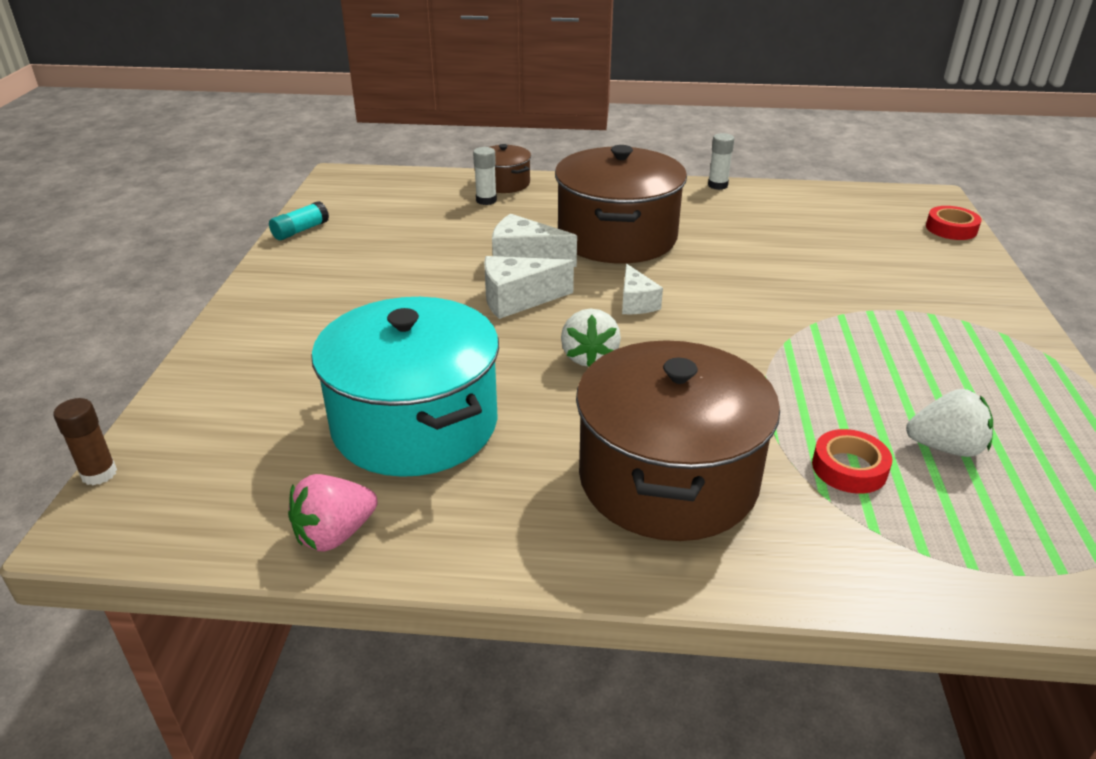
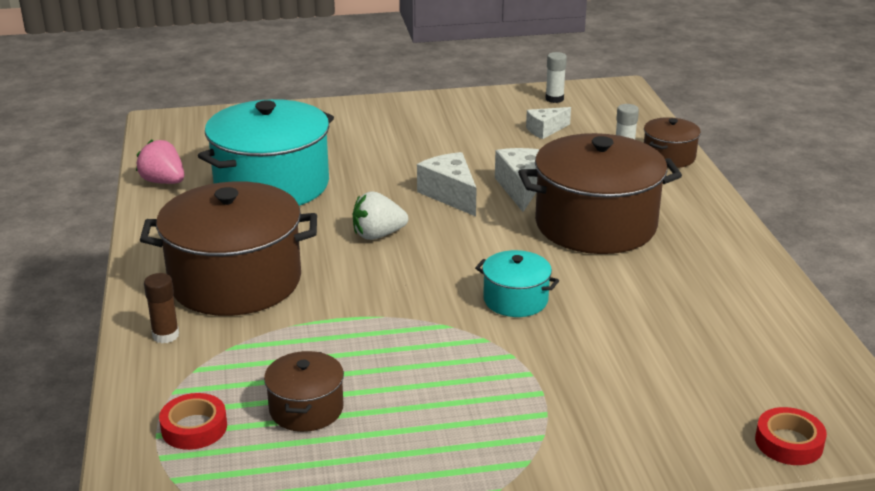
camera: 75 degrees right, 5 degrees down
(99, 474) = (202, 111): brown glue stick -> brown glue stick (165, 335)
(300, 230) = (509, 96): turquoise glue stick -> none
(636, 303) = (474, 246): white cheese -> white cheese (545, 130)
(717, 185) = (772, 270): white glue stick -> white glue stick (554, 99)
(745, 297) = (515, 300): none -> turquoise pot
(849, 468) = (266, 358): red tape -> red tape (194, 428)
(945, 447) = (306, 409): white strawberry -> brown pot

